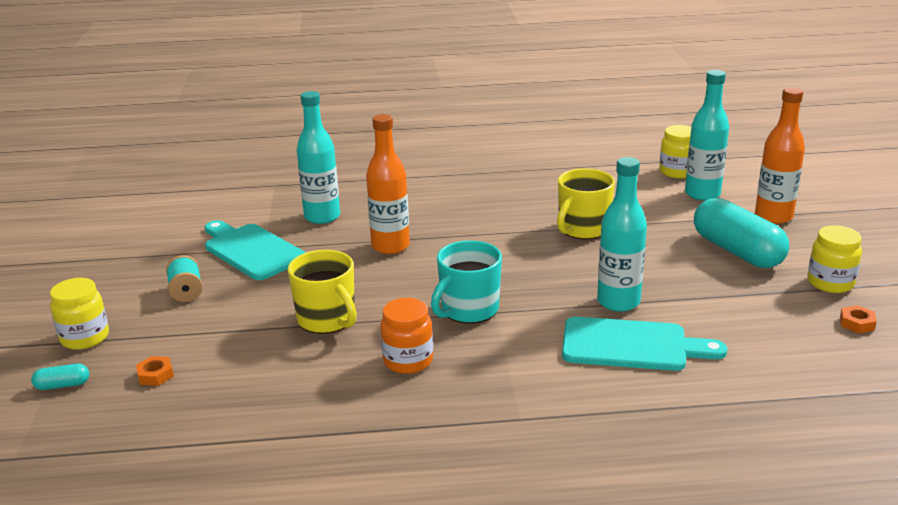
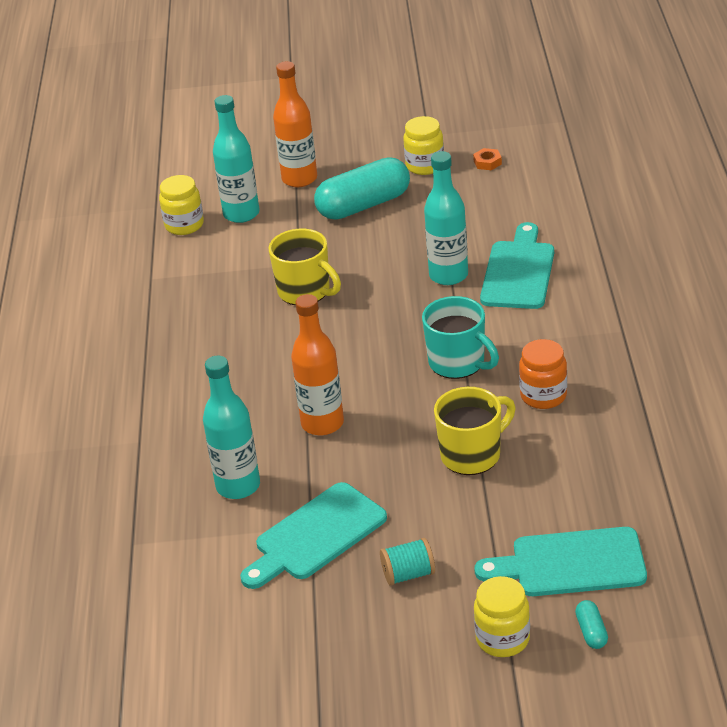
camera: 85 degrees left, 10 degrees up
(155, 375) = (571, 563): orange nut -> turquoise cutting board

